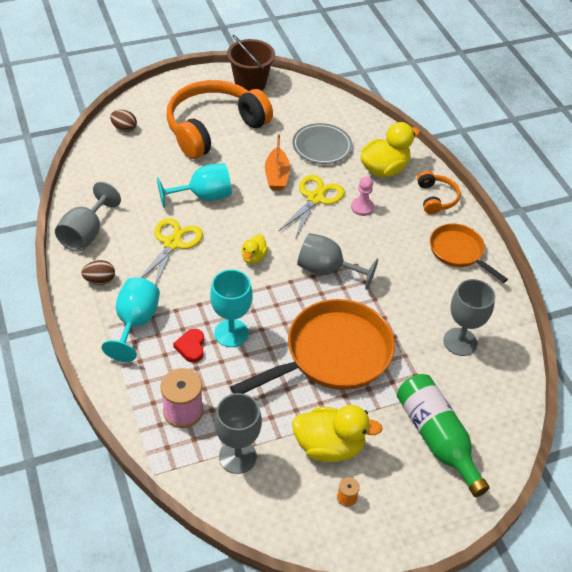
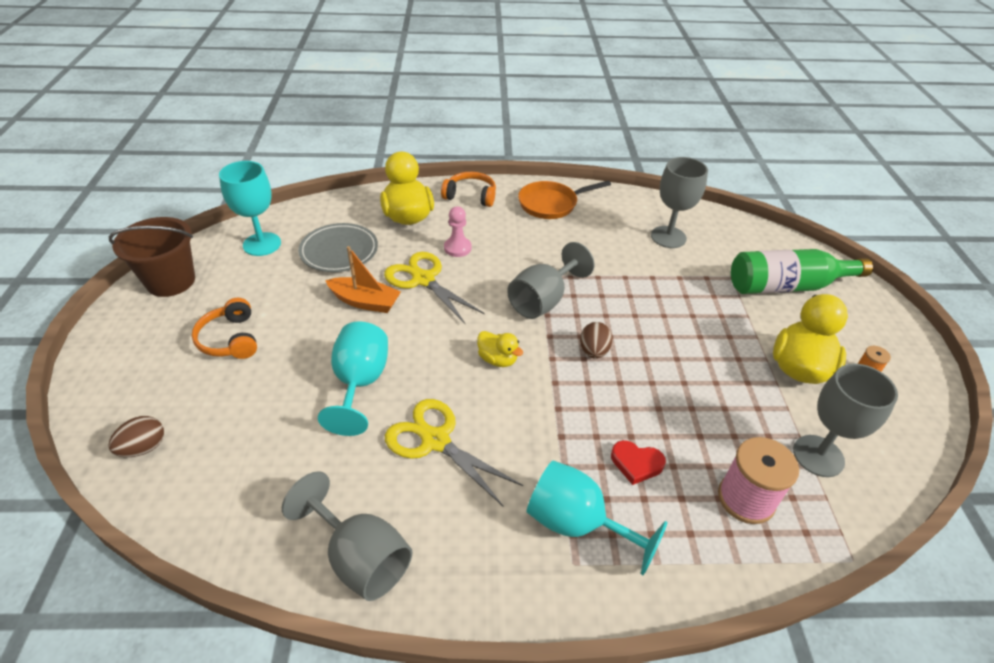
camera: 70 degrees left, 5 degrees down
(100, 280) = (474, 557): brown egg -> brown egg (593, 351)
(214, 128) = (230, 339): orange headphones -> orange headphones, size x0.46
(231, 333) = (620, 414): turquoise goblet -> turquoise goblet (262, 244)
(332, 354) = (670, 330): orange pan -> none

